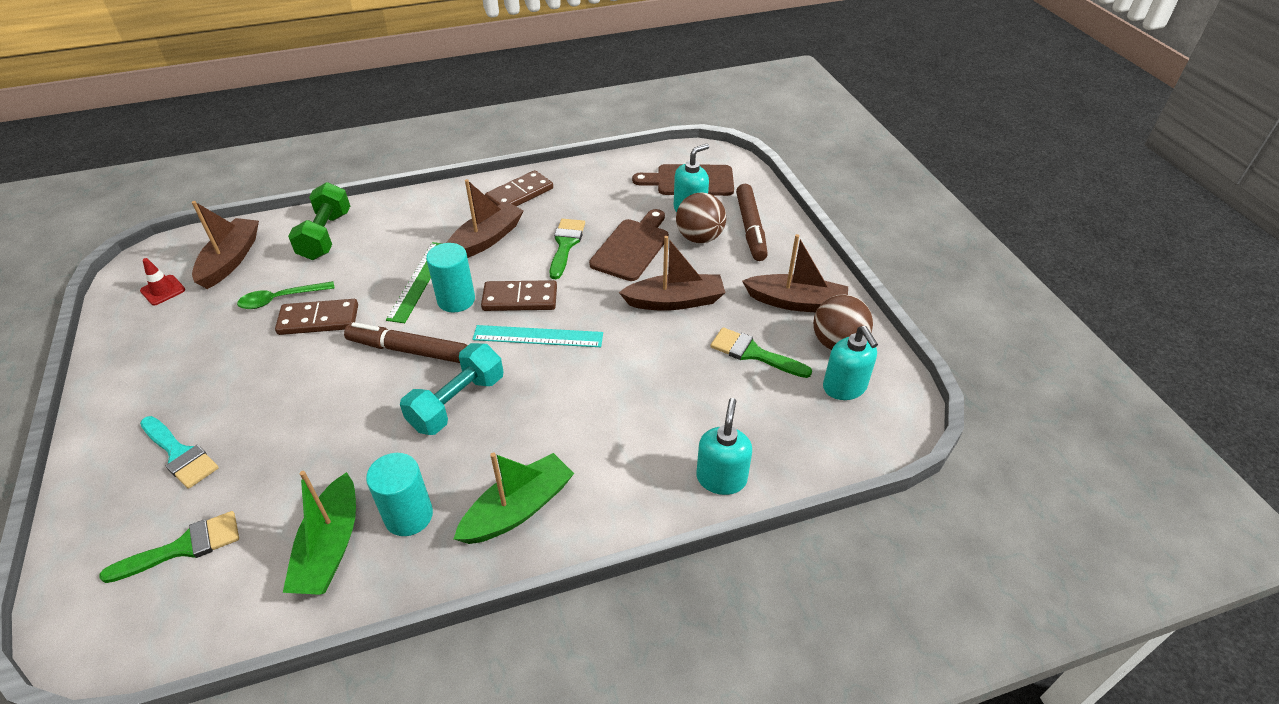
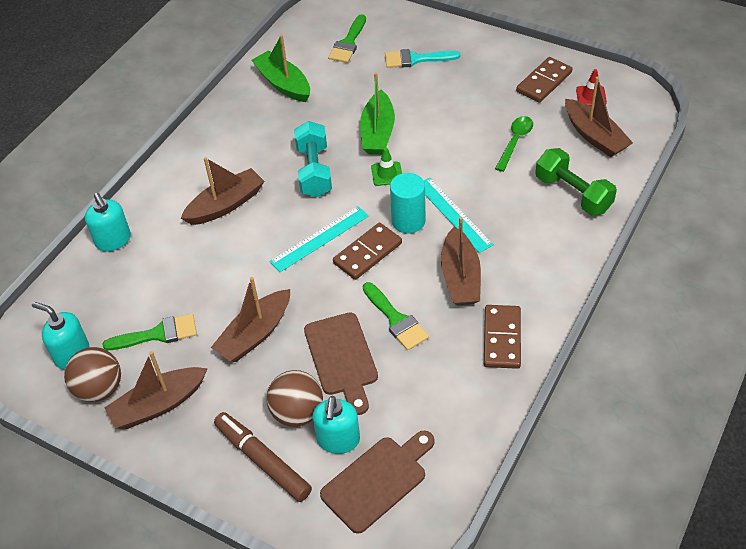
camera: 140 degrees right, 5 degrees up
(318, 320) = (469, 149): brown domino -> brown domino (544, 82)
(408, 350) = (387, 174): brown marker -> green traffic cone
(408, 516) = (264, 115): turquoise cylinder -> none
(419, 281) = (453, 214): green ruler -> turquoise ruler
(518, 509) = (212, 153): green boat -> green boat (378, 132)
(575, 431) = (226, 205): none -> brown boat

